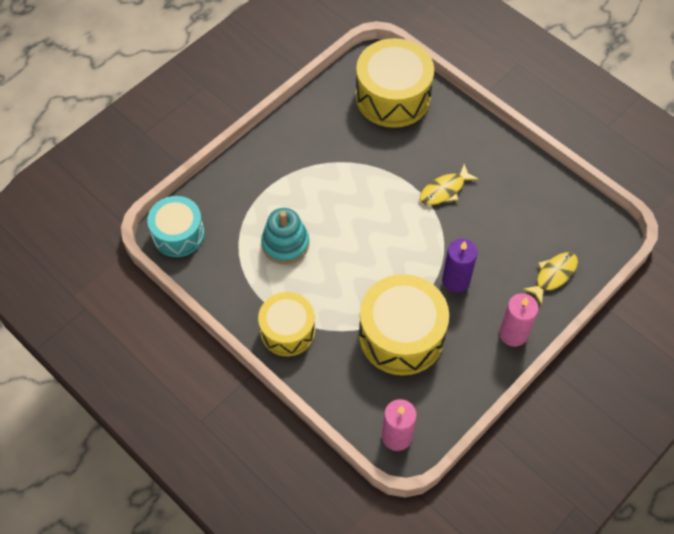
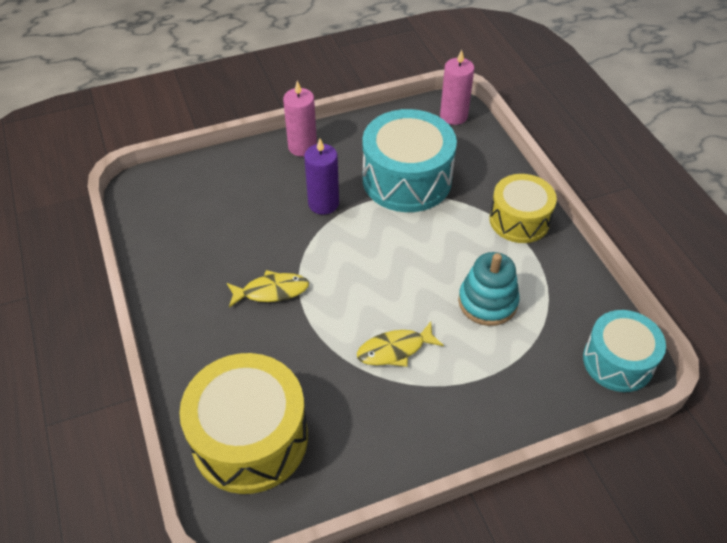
camera: 155 degrees left, 10 degrees down
(401, 335) = (407, 179): yellow drum -> turquoise drum
(553, 275) = (227, 175): yellow fish -> yellow fish (395, 350)

